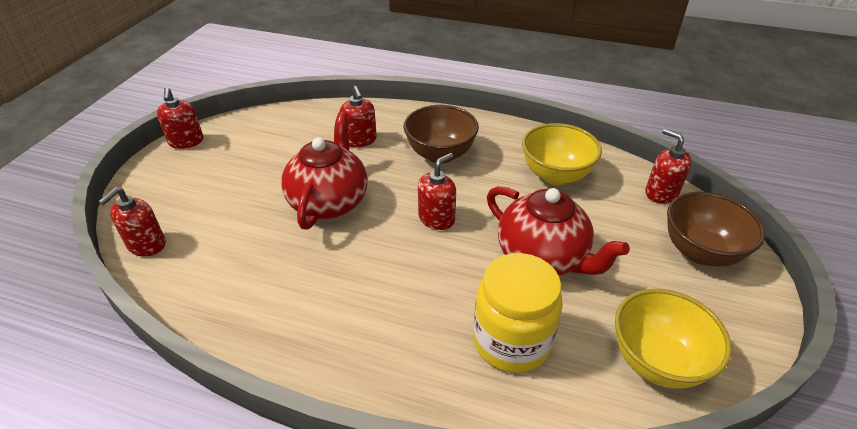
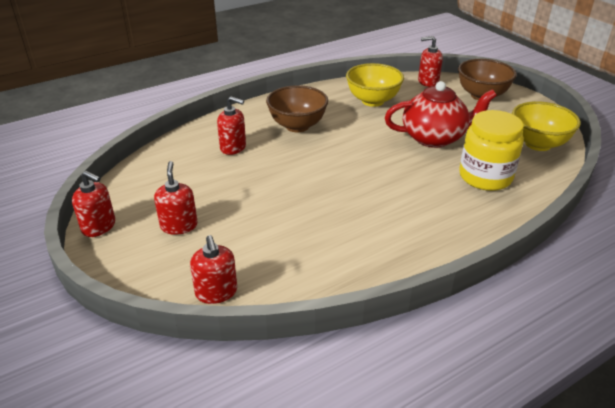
camera: 50 degrees left, 5 degrees down
(329, 201) = (284, 187): red teapot -> none
(436, 218) = (358, 155): red soap dispenser -> red soap dispenser (179, 225)

